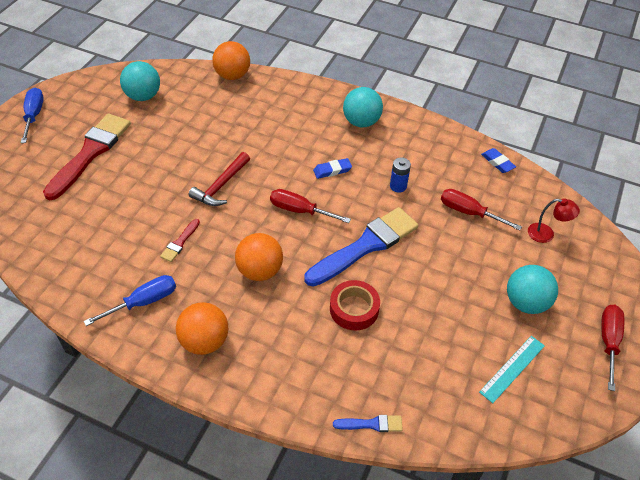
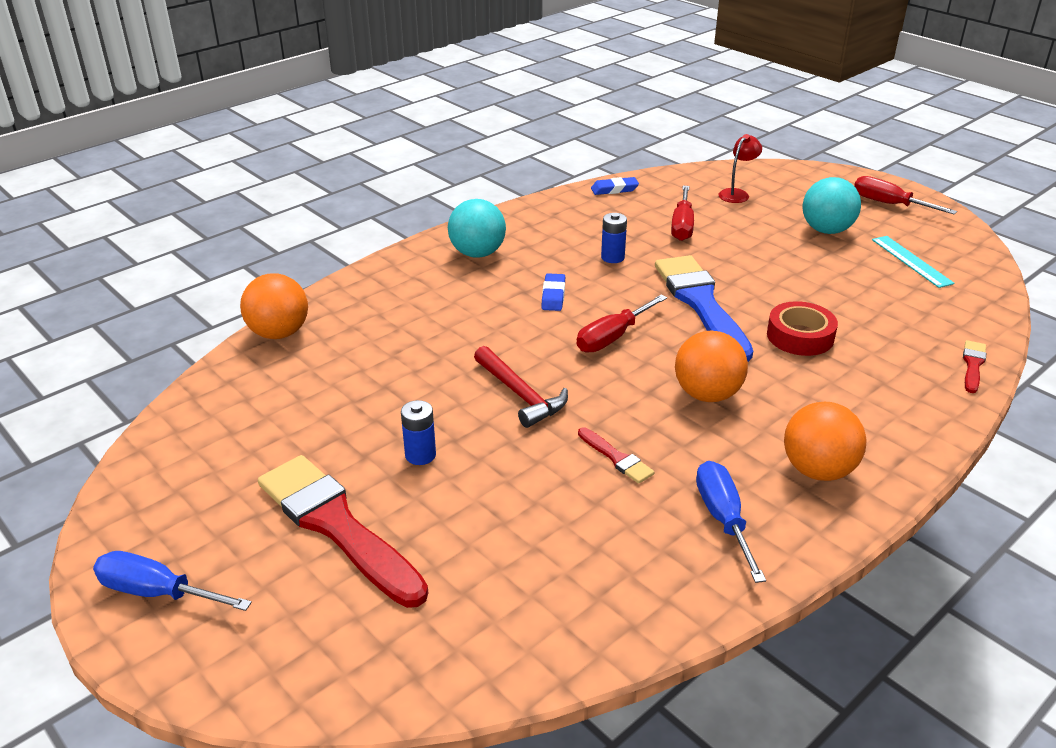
camera: 65 degrees left, 15 degrees down
(143, 96) = (239, 435): turquoise ball -> none
(152, 163) = (420, 455): none -> blue battery
(371, 424) = (973, 365): blue brush -> red brush
(469, 212) = (682, 226): red screwdriver -> red screwdriver turned 45 degrees counterclockwise

